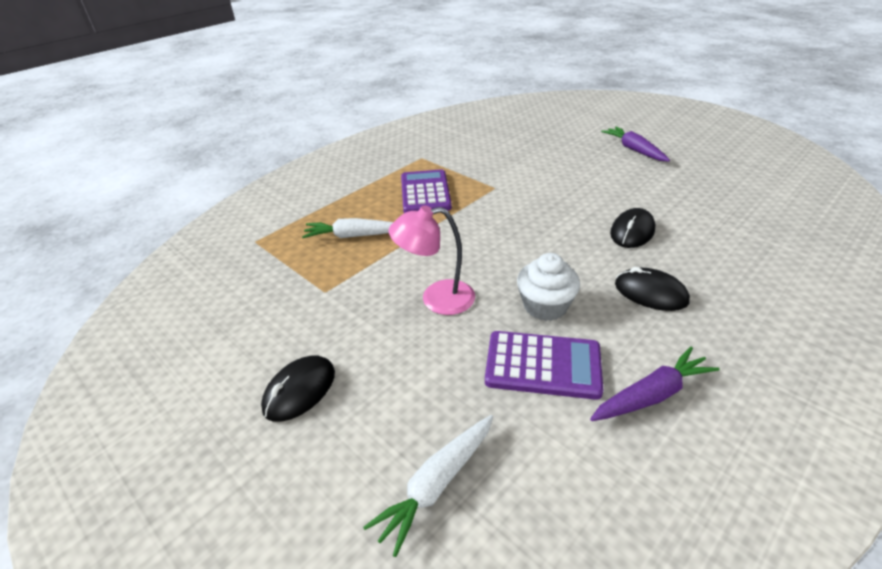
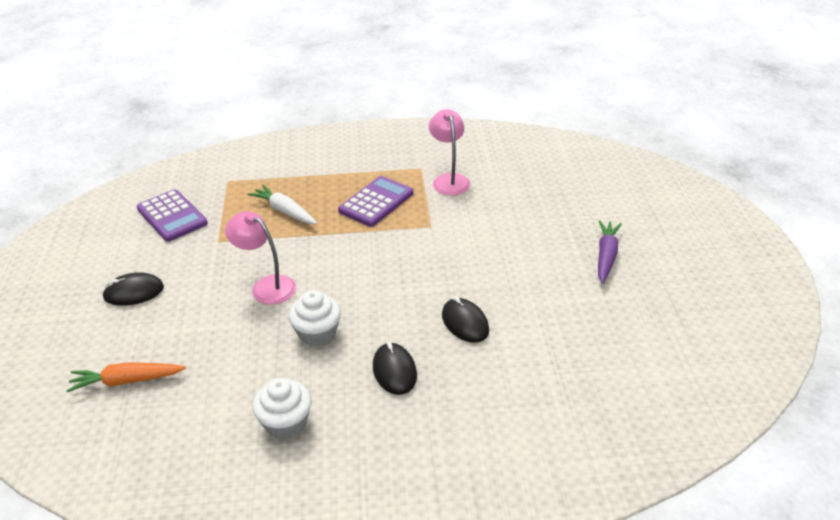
camera: 40 degrees right, 0 degrees up
(437, 484) = (126, 381): white carrot -> orange carrot
(456, 155) = (449, 180): none -> pink lamp
(543, 365) = (259, 365): purple calculator -> purple calculator (172, 216)
(632, 231) = (465, 323): black mouse -> black mouse turned 75 degrees clockwise
(652, 394) = (286, 423): purple carrot -> white cupcake

